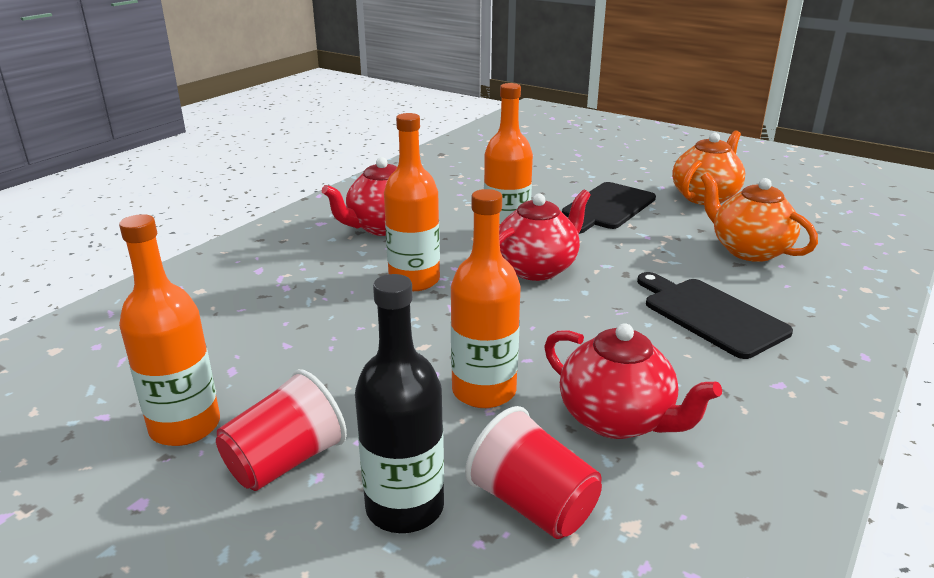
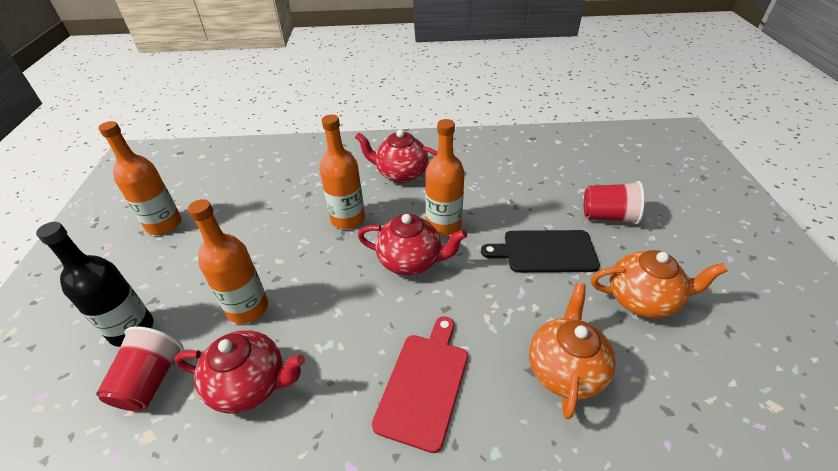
camera: 55 degrees right, 15 degrees up
(285, 461) = (151, 269): red cup -> red cup (608, 216)
(617, 419) = (250, 384): red teapot -> red teapot turned 90 degrees counterclockwise
(710, 315) = (424, 384): black cutting board -> red cutting board

